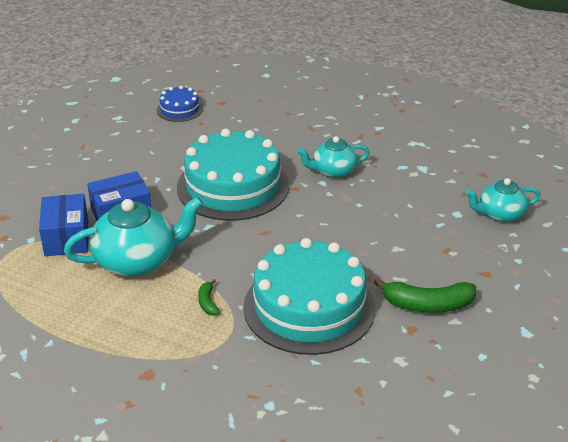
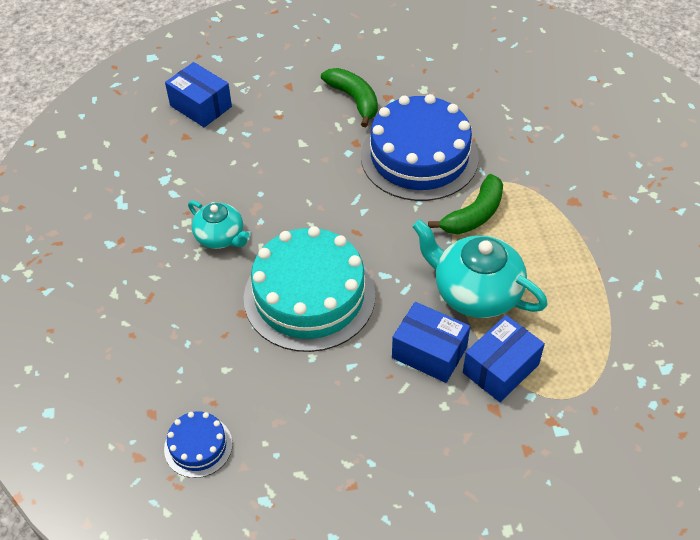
camera: 125 degrees left, 15 degrees up
(208, 302) = (474, 215): green banana -> green banana, size x2.01
(309, 307) = (419, 157): turquoise cake -> blue cake
(500, 214) = (201, 106): turquoise teapot -> blue box

